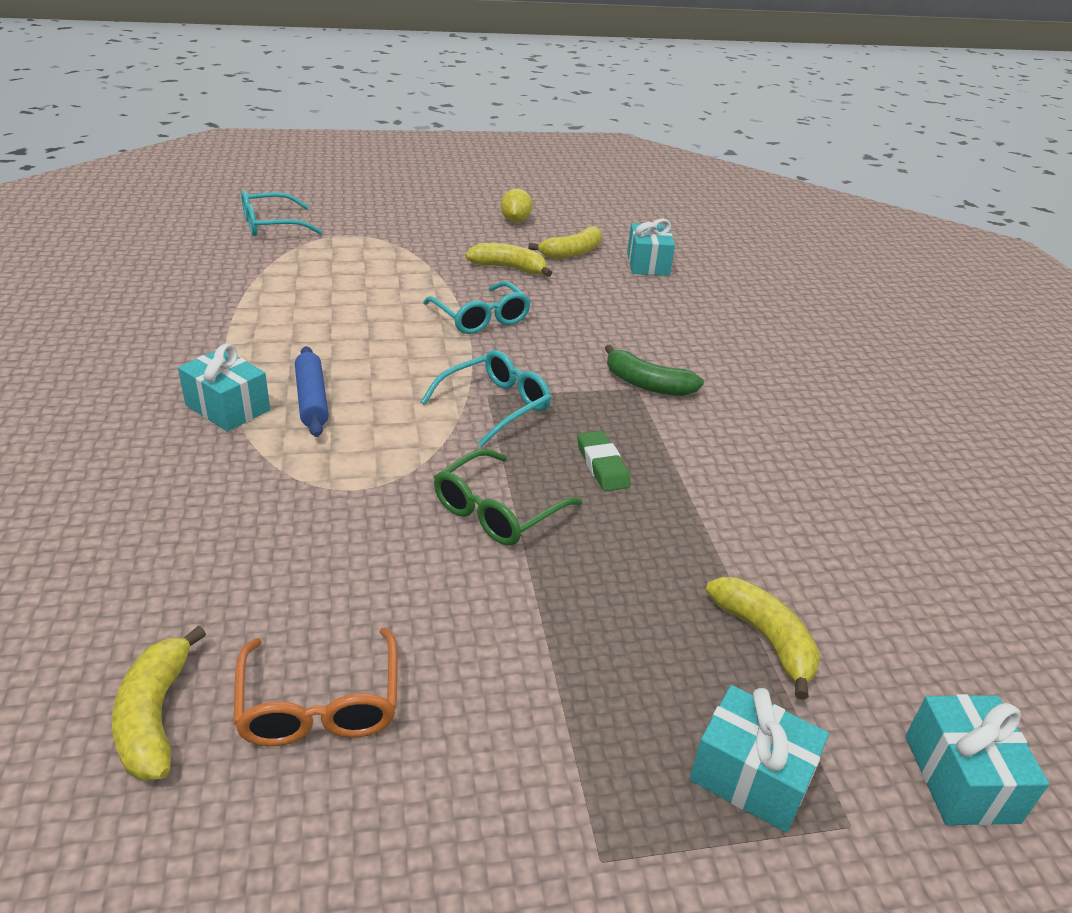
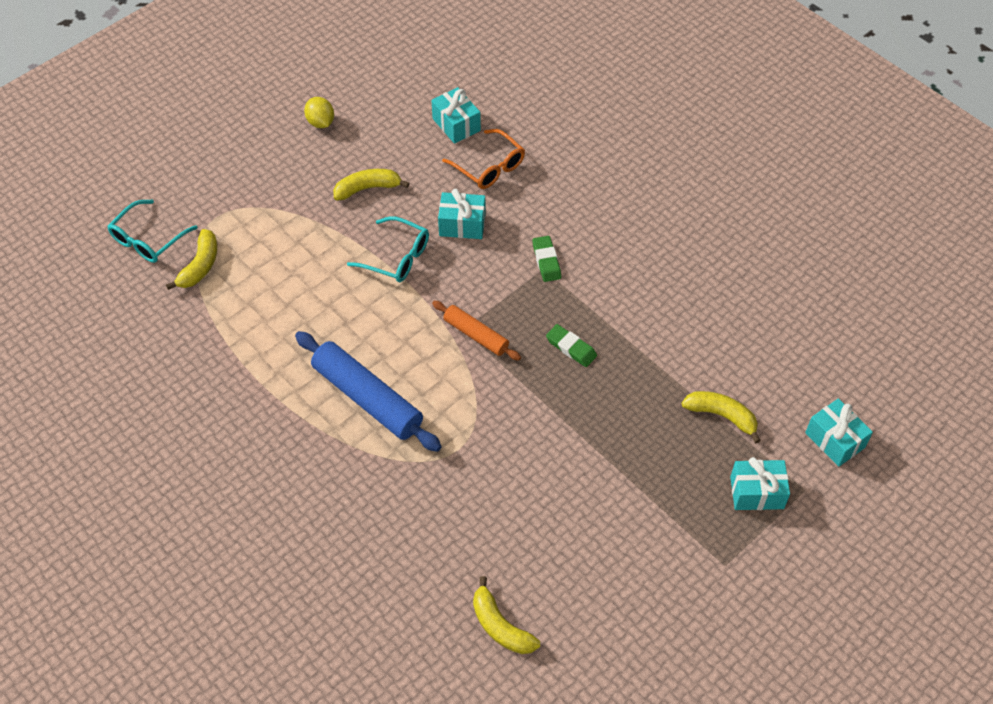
camera: 30 degrees left, 20 degrees up
(228, 408) = (326, 436): turquoise gift -> turquoise gift (462, 225)
(312, 399) = (367, 398): blue rolling pin -> blue rolling pin, size x1.74
(320, 706) = (563, 575): orange glasses -> orange glasses (490, 167)
(496, 405) = (476, 335): turquoise glasses -> orange rolling pin
(496, 511) = (544, 417): green glasses -> none
(572, 252) = (394, 141): yellow banana -> yellow banana (200, 266)
(647, 384) = (546, 261): green banana -> green eraser

